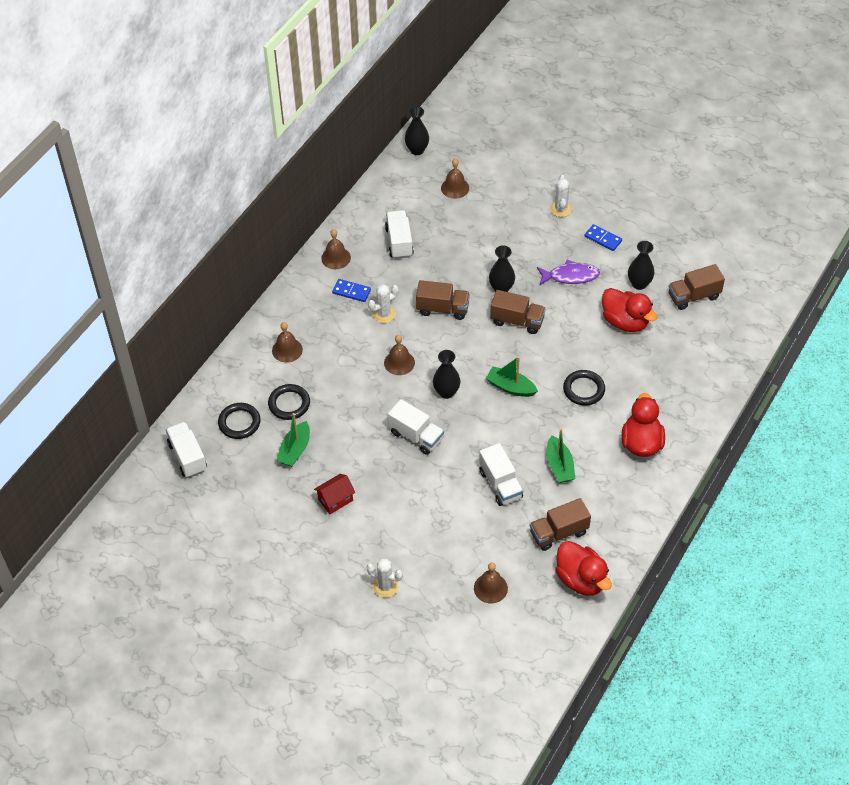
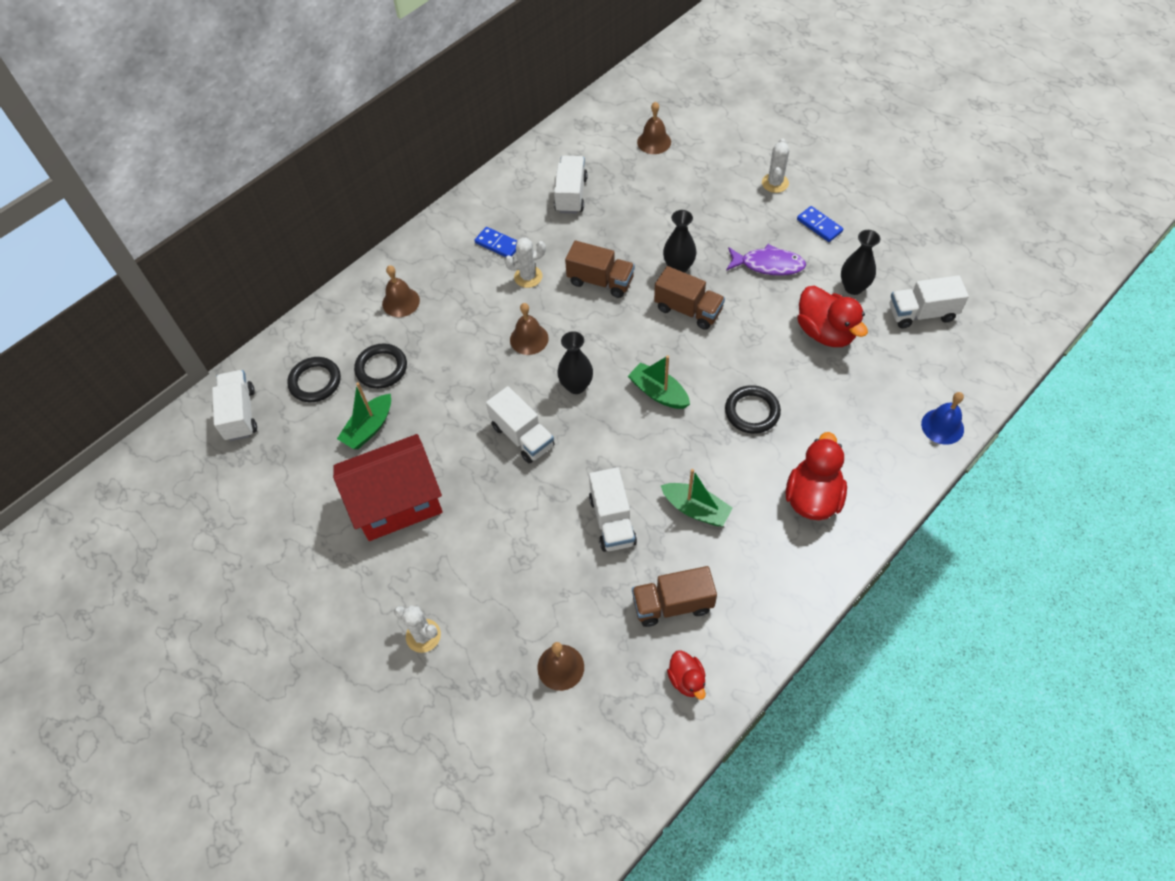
camera: 15 degrees right, 5 degrees up
(335, 500) = (397, 503): red house -> red house, size x2.10
(336, 258) = (492, 202): brown bell -> none
(417, 150) = (621, 94): black vase -> none
(559, 466) = (696, 509): green boat -> green boat turned 60 degrees counterclockwise
(581, 579) = (687, 680): red duck -> red duck, size x0.55
(693, 296) = (921, 313): brown truck -> white truck
(723, 377) = (942, 426): none -> blue bell

